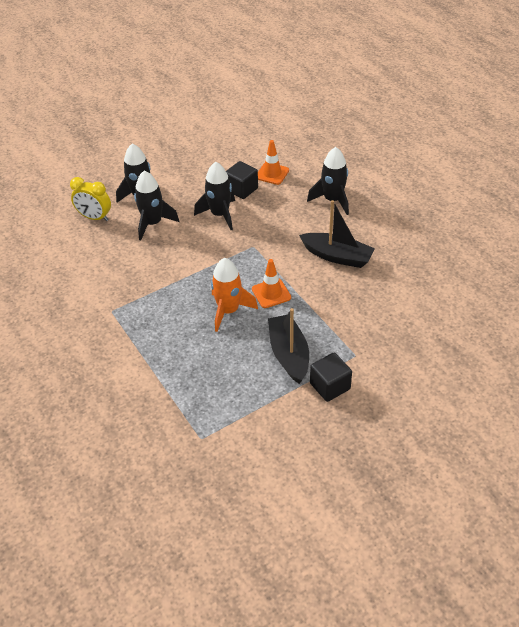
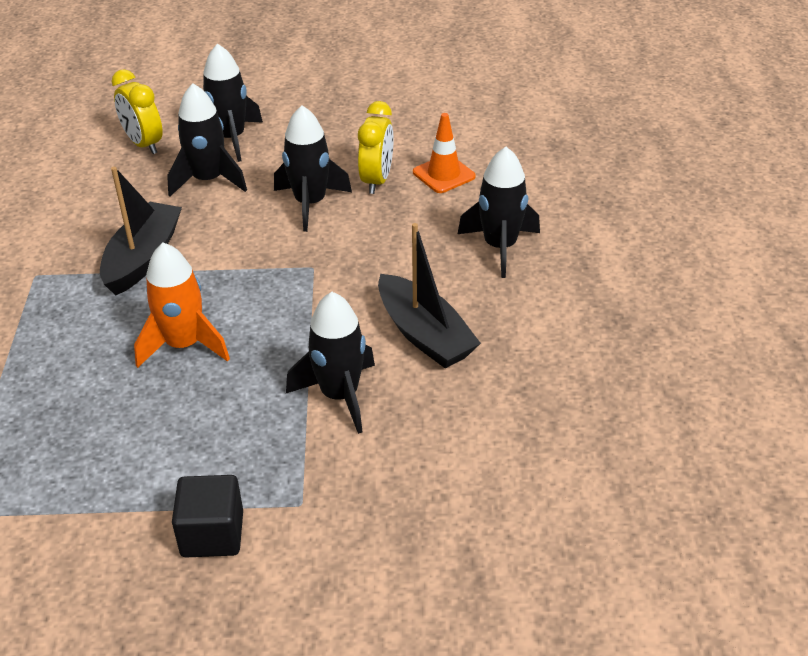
camera: 30 degrees right, 5 degrees down
(242, 189) = (377, 180): black cube -> yellow clock
(271, 293) = (269, 347): orange traffic cone -> none
(289, 354) = (202, 452): black boat -> black boat (143, 258)
(326, 301) = (339, 395): none -> black rocket

